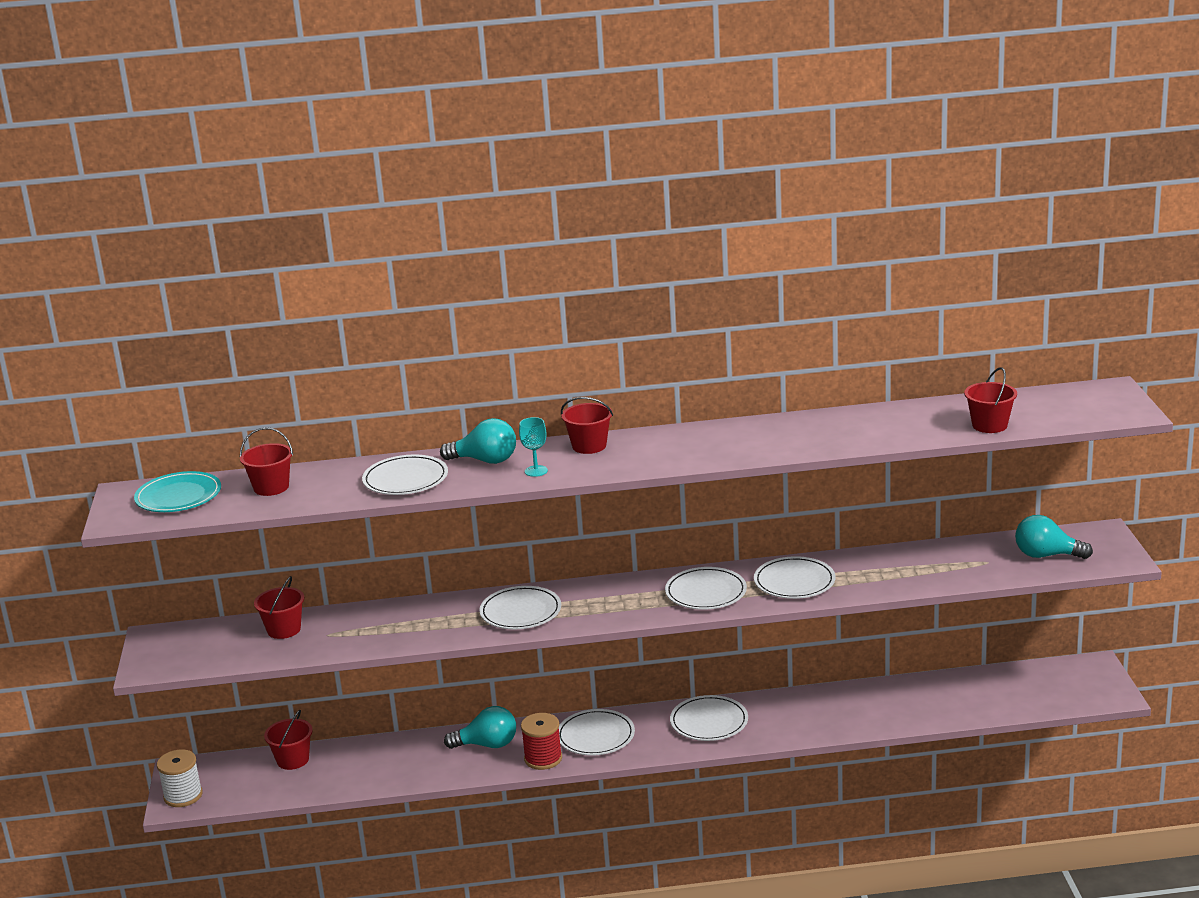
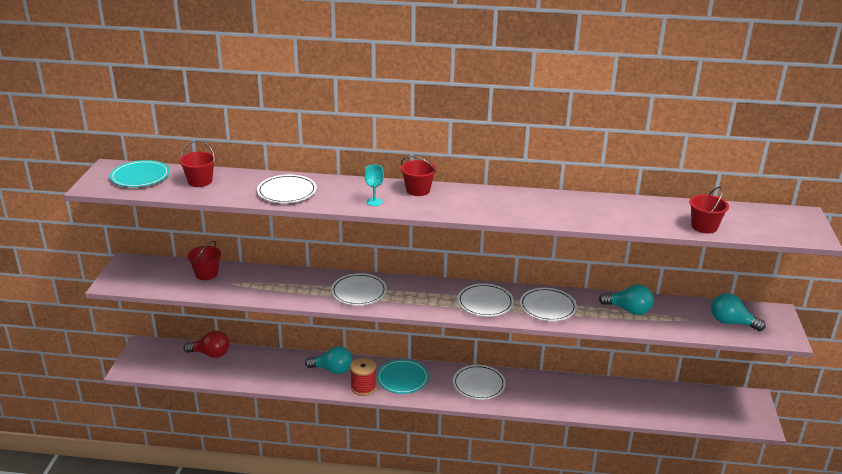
camera: 10 degrees right, 5 degrees up
(183, 796) = (136, 364): white spool -> none
(293, 760) = (211, 354): red bucket -> red light bulb
(485, 461) = (345, 188): turquoise light bulb -> turquoise light bulb (629, 310)
(595, 736) = (402, 378): white plate -> turquoise plate

